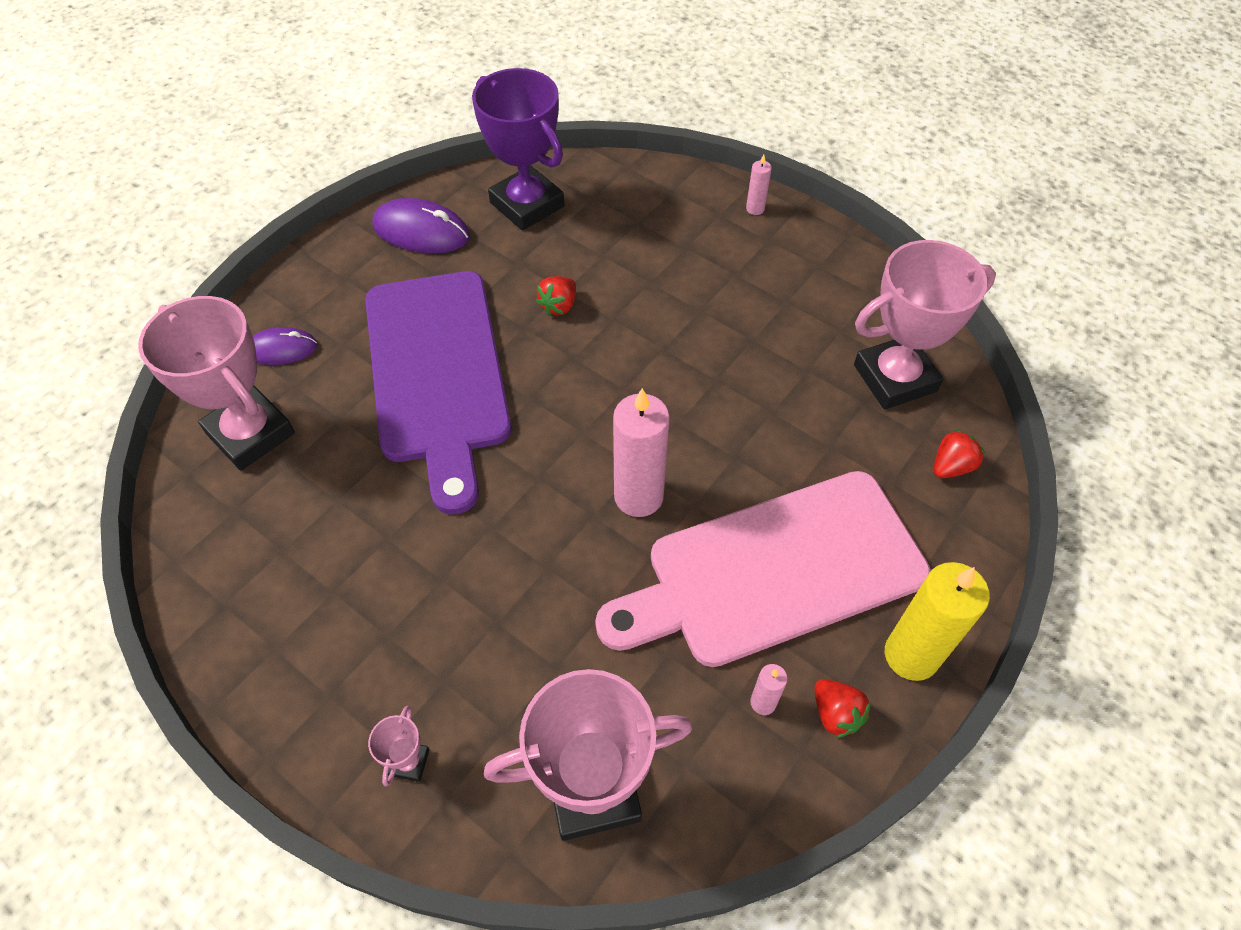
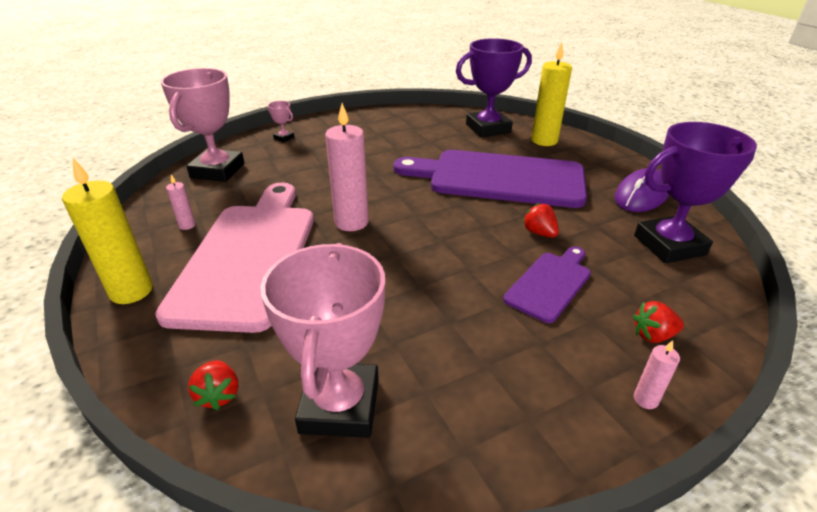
camera: 115 degrees right, 20 degrees down
(250, 433) = (488, 128): pink trophy -> purple trophy
(281, 349) = (544, 141): purple mouse -> yellow candle
(649, 281) = (550, 284): none -> purple cutting board
(836, 714) = (147, 247): red strawberry -> red strawberry (653, 335)

